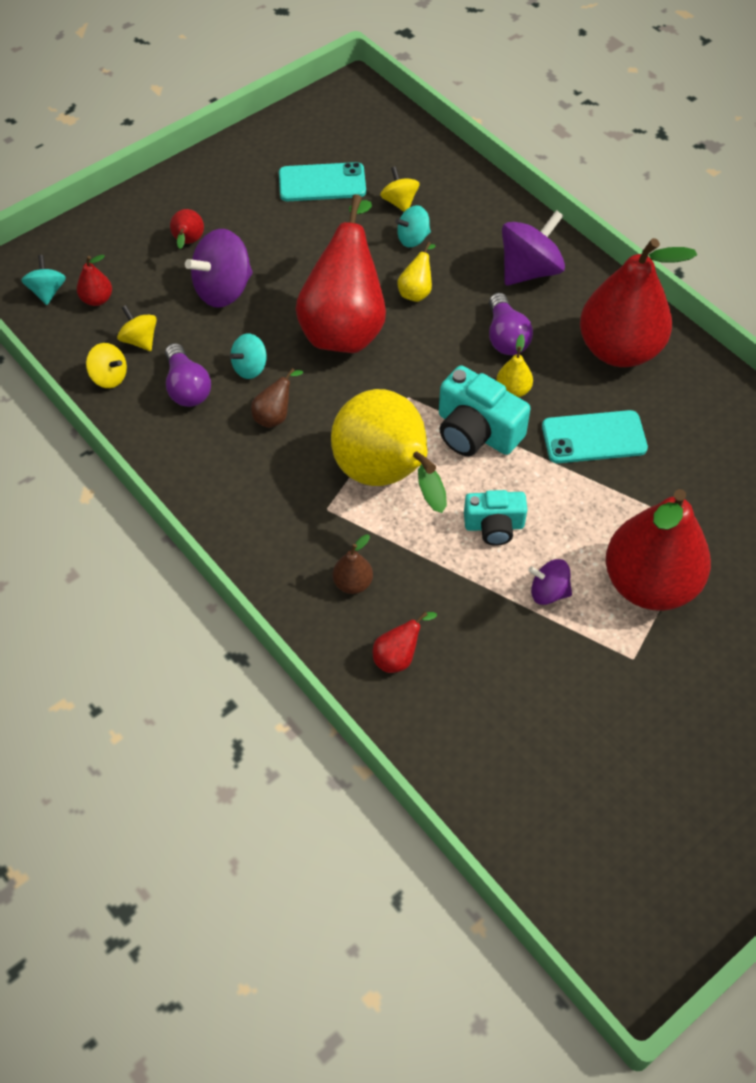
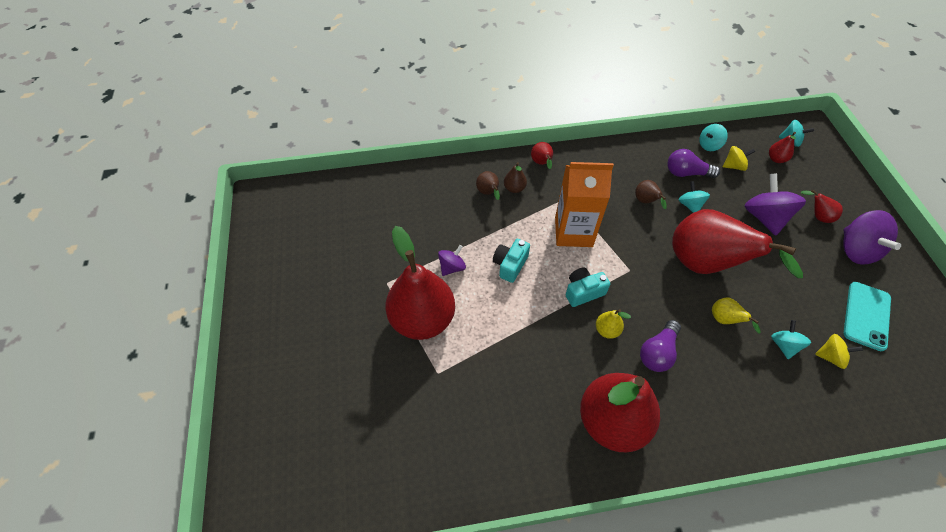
camera: 120 degrees right, 0 degrees up
(109, 377) = (709, 145): yellow spinning top -> turquoise spinning top
(385, 613) = (488, 193): none -> brown pear
(386, 477) = (573, 232): yellow pear -> orange carton
(398, 657) = (461, 187): red pear -> red pear (542, 163)
(476, 431) = (583, 292): turquoise camera -> turquoise camera, size x0.65
(506, 337) = (658, 352): purple light bulb -> purple light bulb turned 75 degrees counterclockwise
(529, 270) = (721, 407): purple spinning top -> purple spinning top (856, 250)
(594, 437) = (543, 355): turquoise phone -> none

